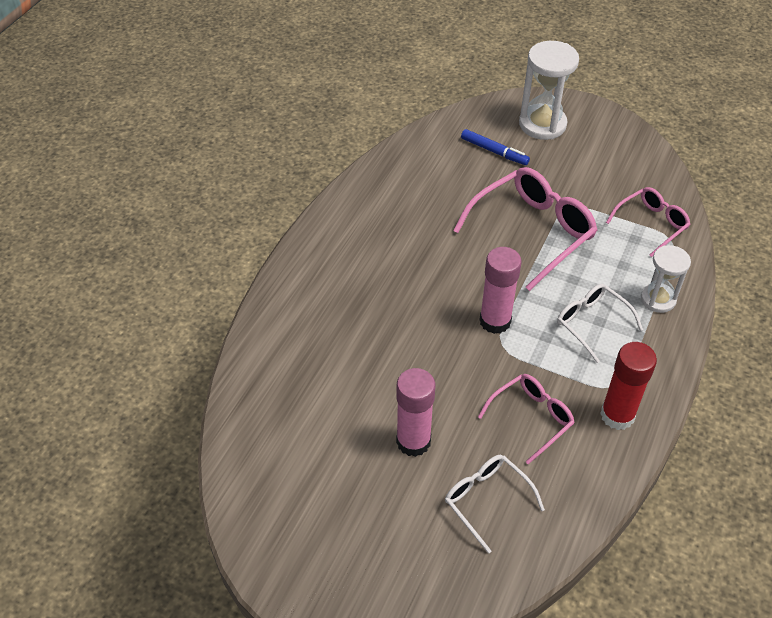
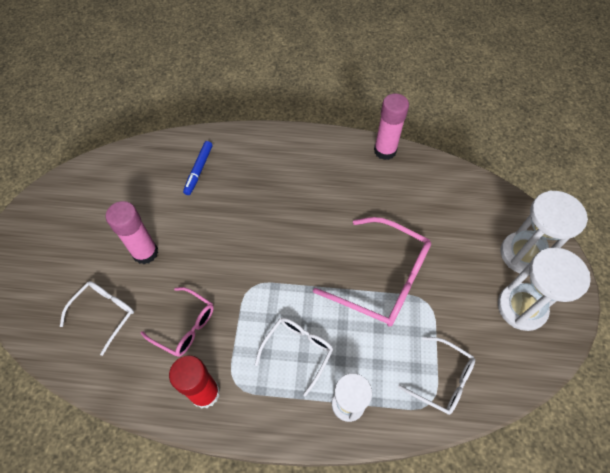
camera: 70 degrees right, 10 degrees up
(494, 151) = (464, 226): blue marker -> blue marker (199, 170)
(495, 321) = (273, 276): pink glue stick -> pink glue stick (385, 151)
(597, 146) = (521, 307): none -> white hourglass
(651, 224) = (442, 380): pink glasses -> white glasses

